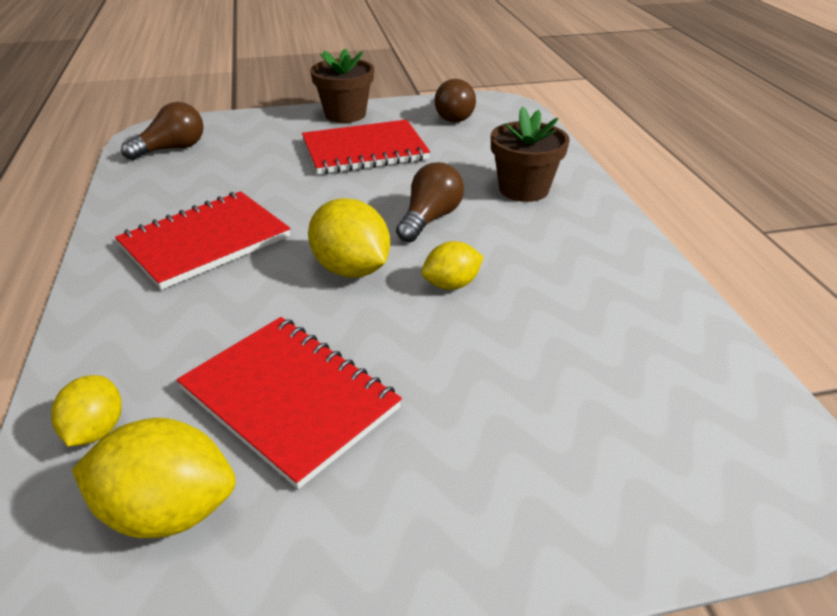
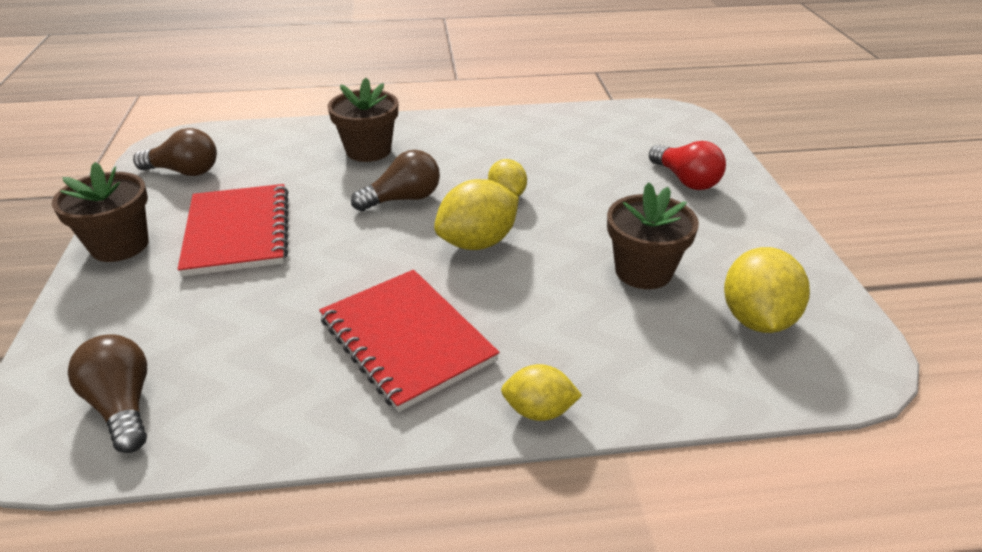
camera: 85 degrees left, 0 degrees up
(96, 430) = (692, 371): yellow lemon -> yellow lemon (539, 411)
(289, 399) = (643, 271): red notebook -> brown flower pot
(430, 218) = (403, 199): brown light bulb -> brown light bulb turned 120 degrees clockwise
(538, 468) = (686, 180): none -> red light bulb

